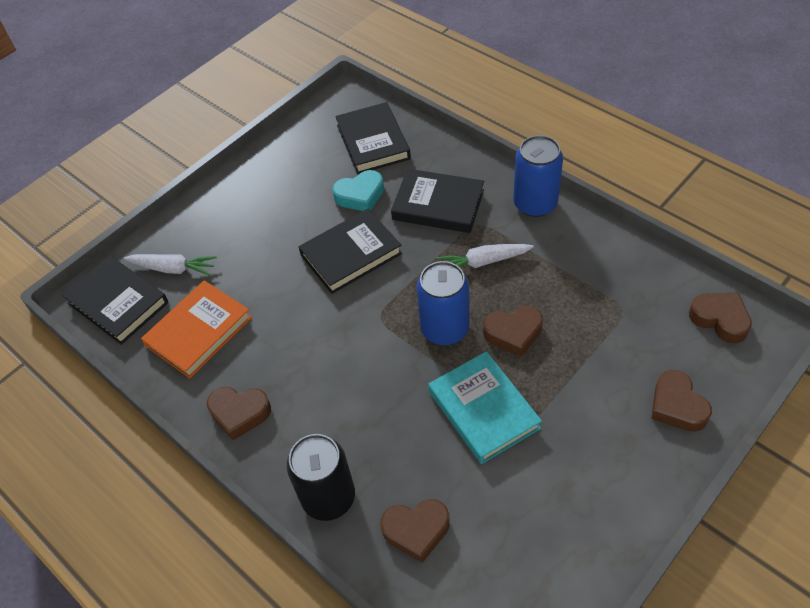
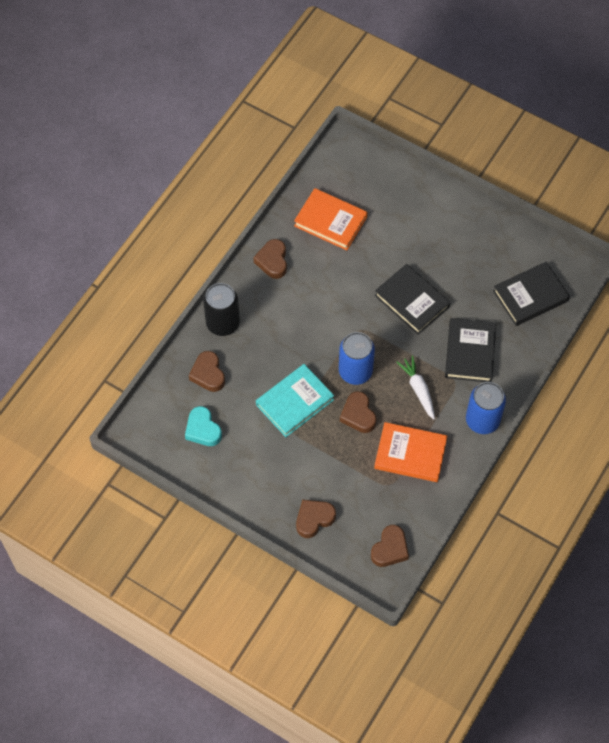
camera: 75 degrees right, 10 degrees up
(118, 303) = (347, 166): black book -> none
(173, 268) = (381, 190): white carrot -> none
(360, 195) = (470, 297): turquoise heart -> turquoise heart (203, 429)
(578, 281) = (410, 454): none -> orange book

